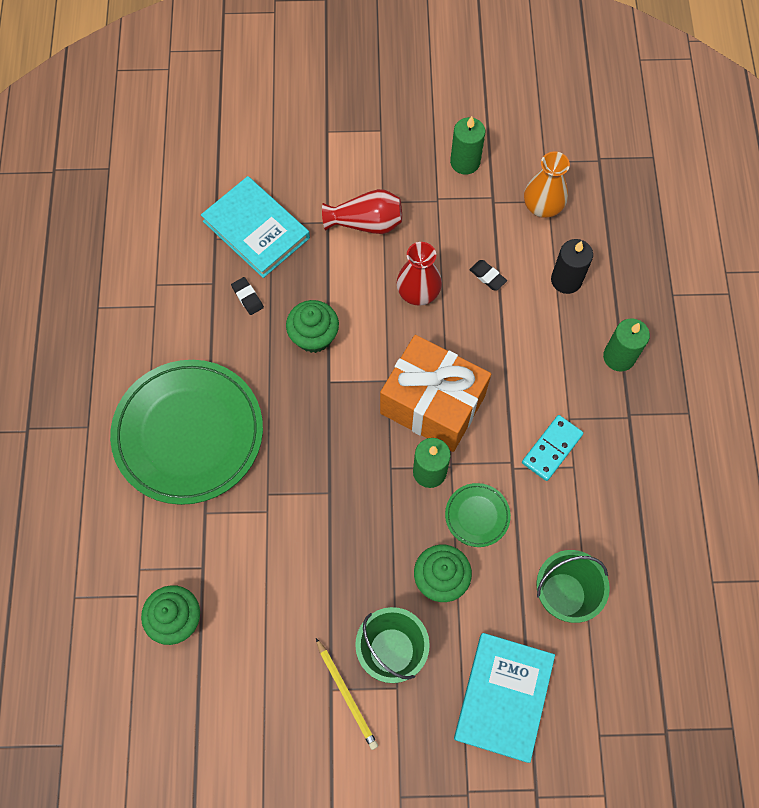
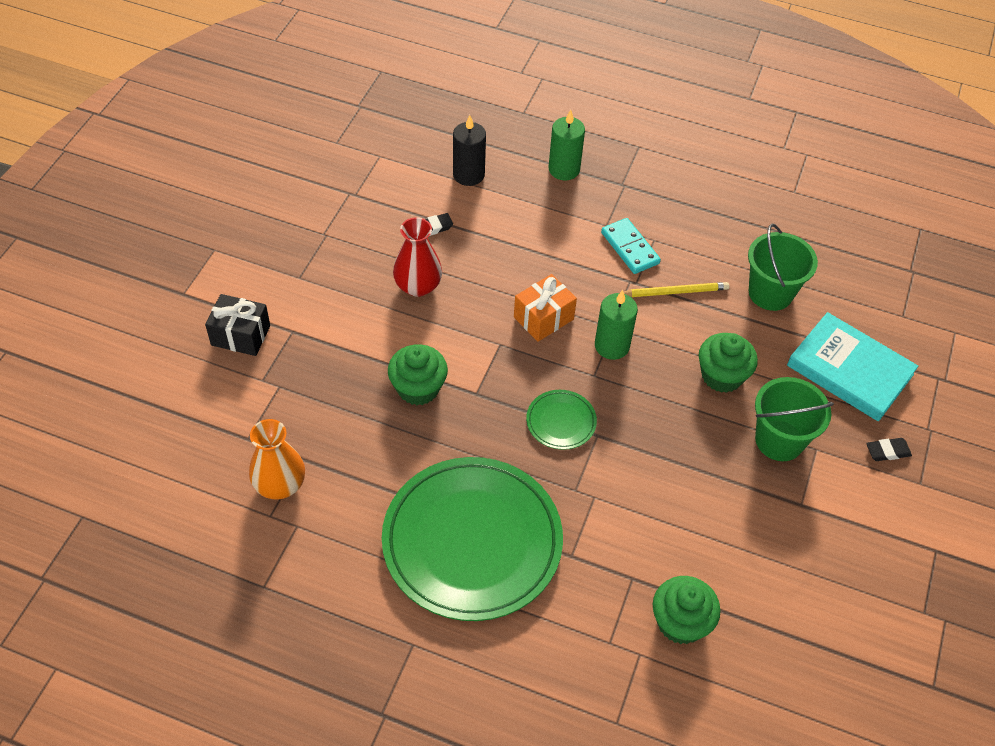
camera: 70 degrees left, 15 degrees down
(247, 297) = (339, 432): black eraser -> black eraser (887, 451)
(256, 230) = (261, 396): turquoise book -> none
(306, 189) = (241, 335): none -> black gift
(346, 694) = (810, 492): yellow pencil -> yellow pencil (674, 292)
(366, 223) = (314, 299): red vase -> none
(432, 404) = (543, 318): orange gift -> orange gift, size x0.53
(465, 162) = (297, 198): green candle -> none
(477, 516) = (671, 326): green plate -> green plate (561, 421)
(542, 206) = (382, 162): orange vase -> orange vase (280, 485)

